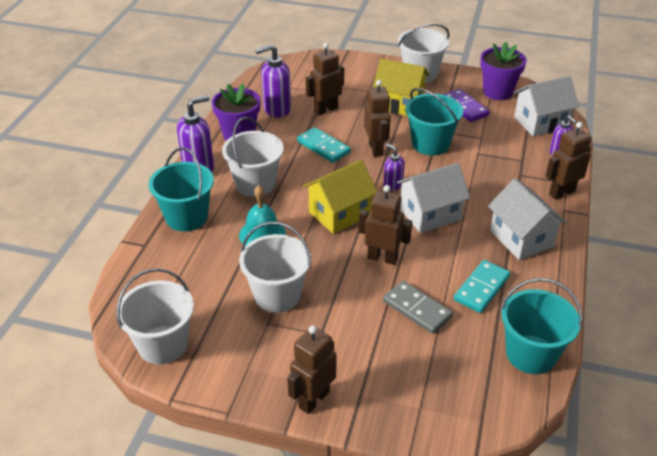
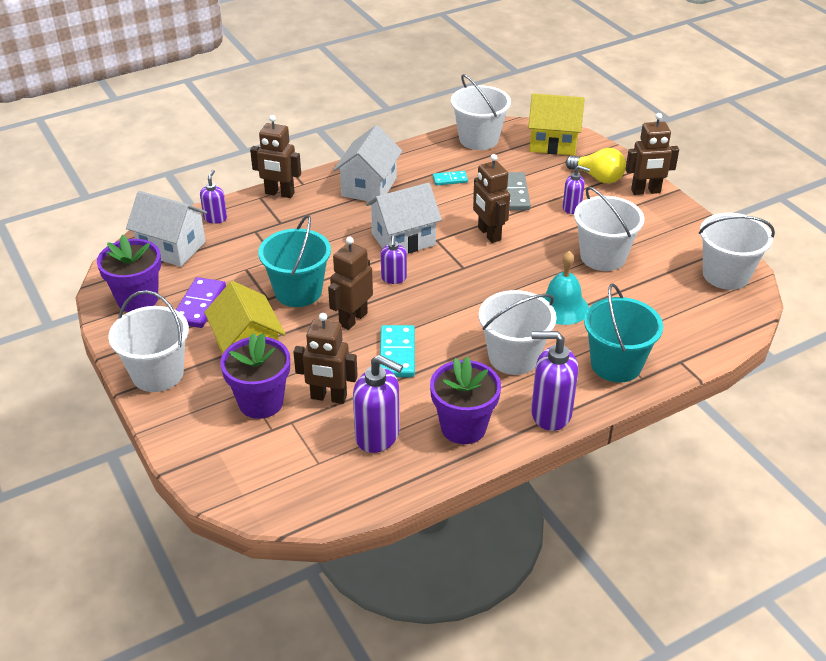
camera: 135 degrees left, 0 degrees up
(339, 213) = (474, 283): yellow house -> yellow house (553, 143)
(353, 90) = (261, 402): none -> purple flower pot
(354, 329) = (572, 208): none -> purple soap dispenser
(374, 385) = (598, 177): none -> yellow light bulb
(430, 214) = (403, 239): white house -> white house turned 45 degrees counterclockwise
(481, 288) = (450, 179): turquoise domino -> turquoise domino, size x0.58
(531, 354) = (479, 139): turquoise bucket -> white bucket

